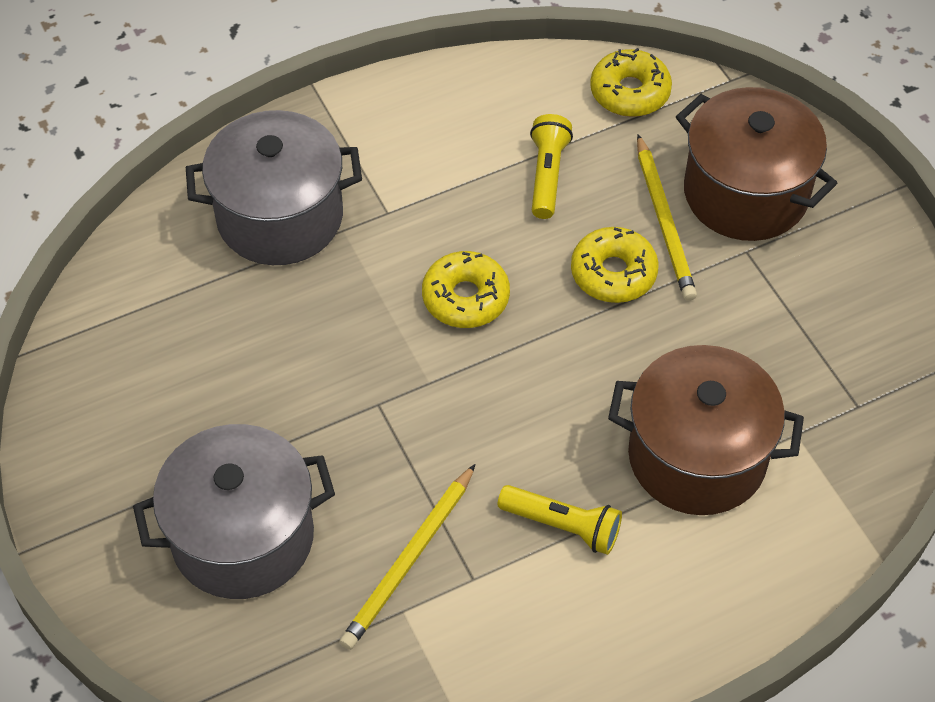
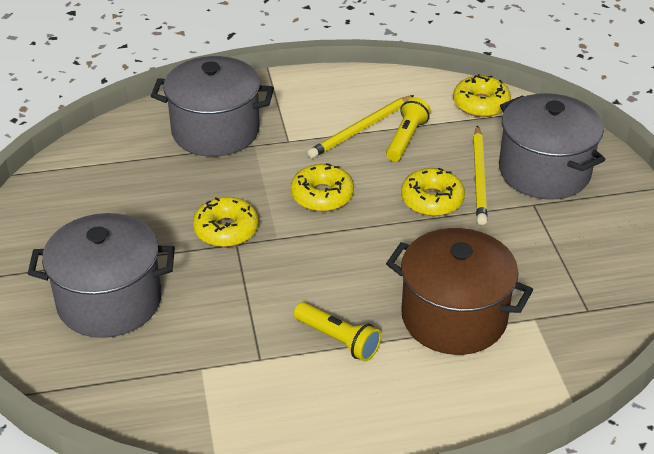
camera: 15 degrees right, 15 degrees down
(356, 384) = (226, 230): none -> yellow donut
(409, 560) = (219, 338): yellow pencil -> yellow pencil (361, 129)
(745, 193) = (544, 172): brown pot -> grey pot

